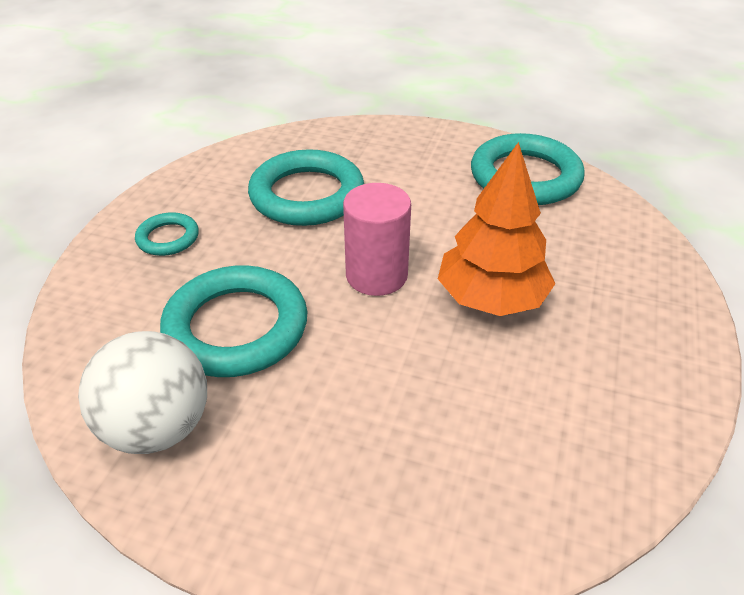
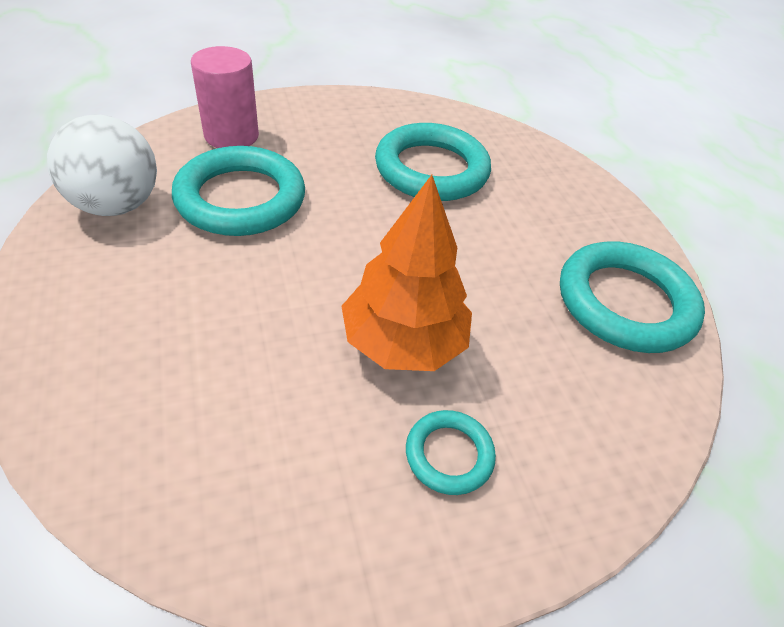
camera: 50 degrees right, 5 degrees up
(168, 238) = (310, 125): turquoise ring -> turquoise ring (449, 455)
(376, 275) = (366, 251): pink cylinder -> pink cylinder (231, 136)

